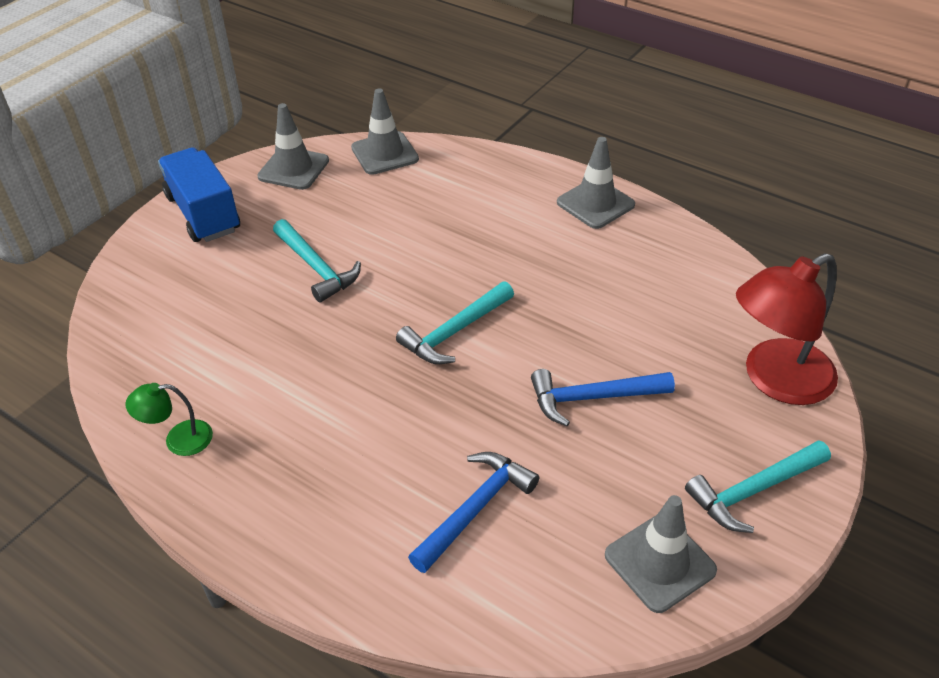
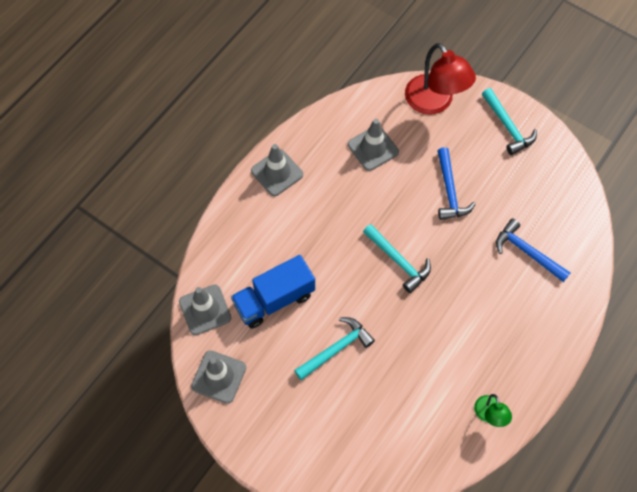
camera: 90 degrees left, 20 degrees up
(203, 213) = (271, 438): blue truck -> blue truck (274, 299)
(660, 563) = (551, 172): grey traffic cone -> grey traffic cone (373, 148)

